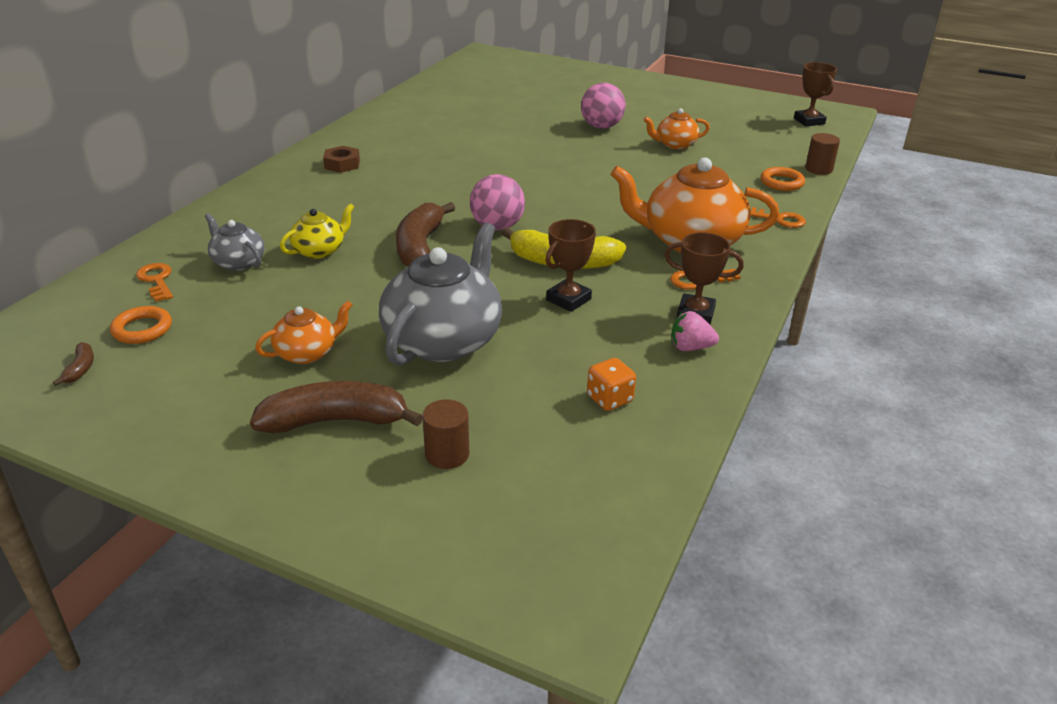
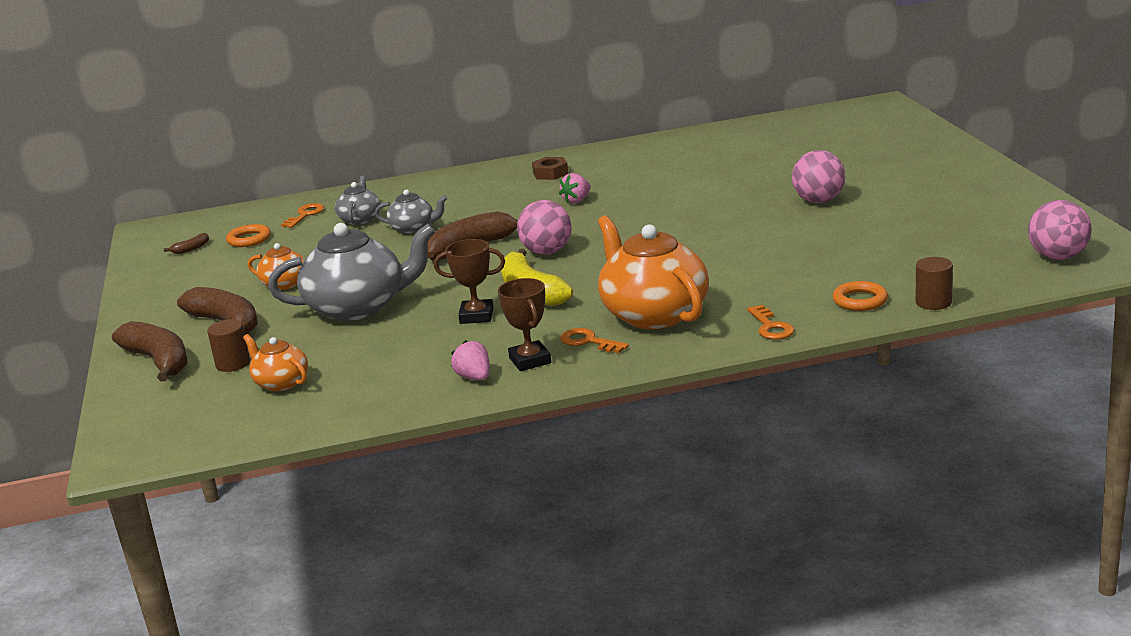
camera: 55 degrees right, 10 degrees down
(319, 251) = (413, 228): yellow teapot -> grey teapot
(351, 500) = (158, 361): none -> brown banana
(421, 179) = (577, 200): none -> pink strawberry
(609, 399) = (361, 380): orange dice -> none
(675, 144) = (847, 236): orange teapot -> orange teapot (281, 383)
(809, 121) = (1058, 257): brown trophy -> pink ball

